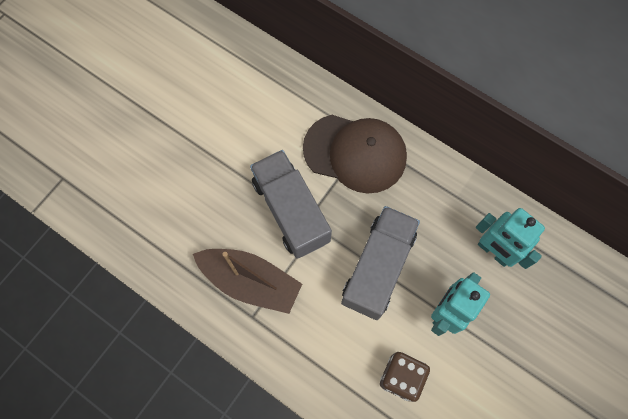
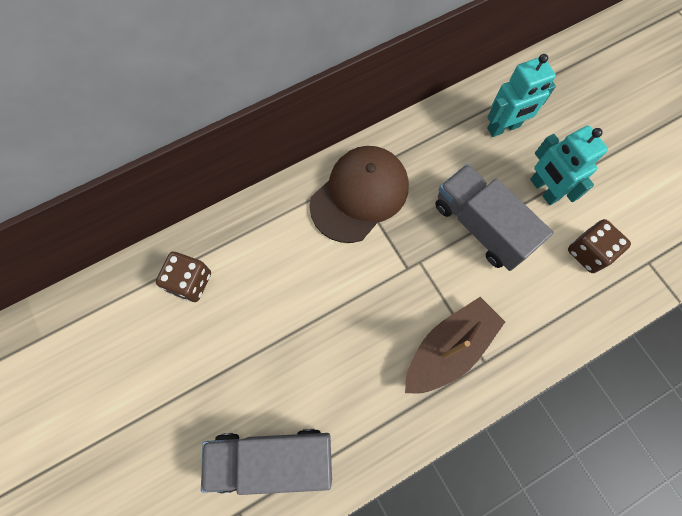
camera: 65 degrees left, 0 degrees up
(217, 62) = (190, 282): none -> brown dice
(291, 211) = (392, 279): grey truck -> grey truck (272, 458)

